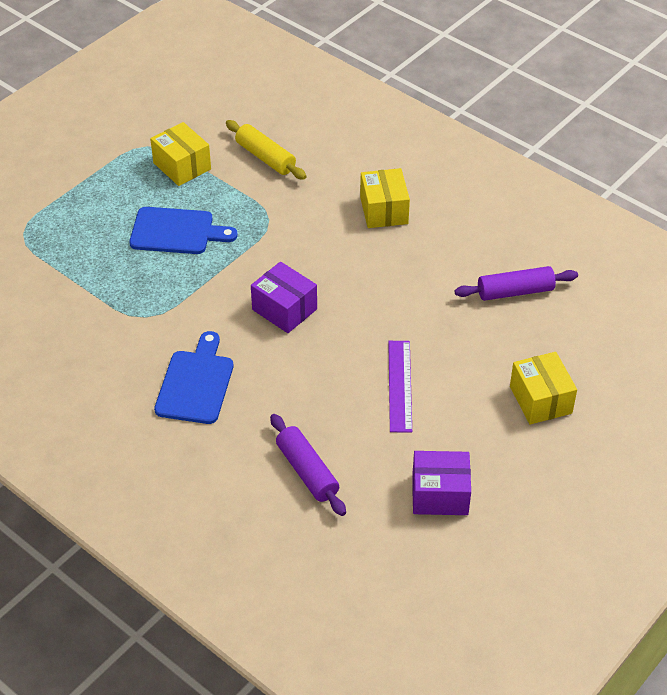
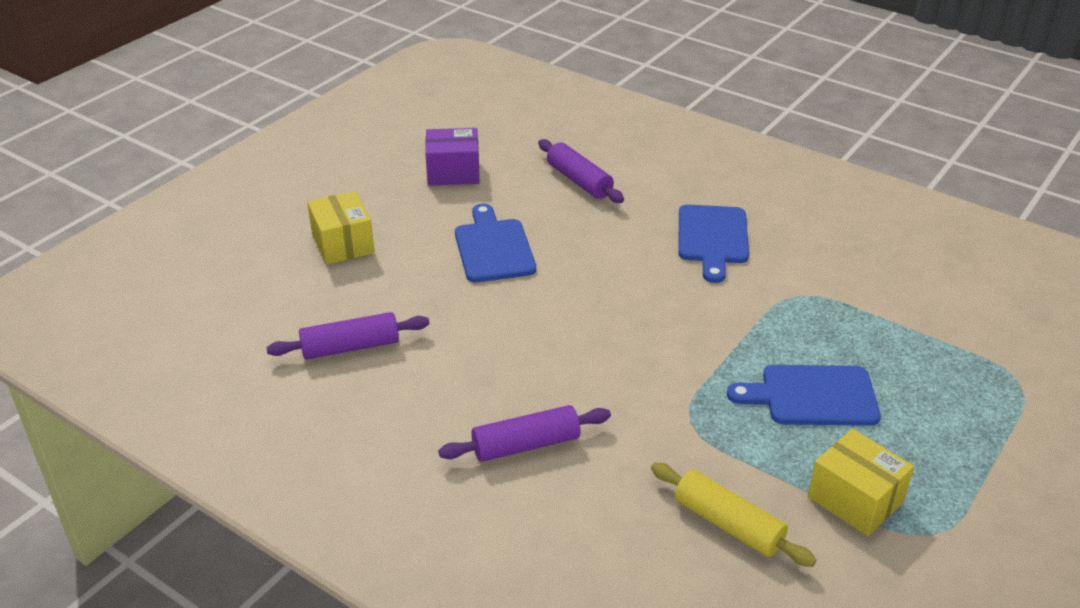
camera: 175 degrees right, 10 degrees down
(284, 309) = (637, 311): purple box -> none
(384, 210) = (526, 445): yellow box -> purple rolling pin
(400, 385) = (493, 248): purple ruler -> blue cutting board

